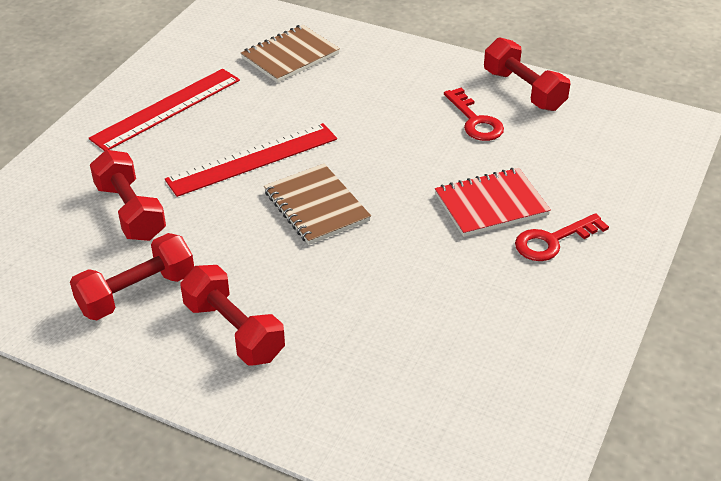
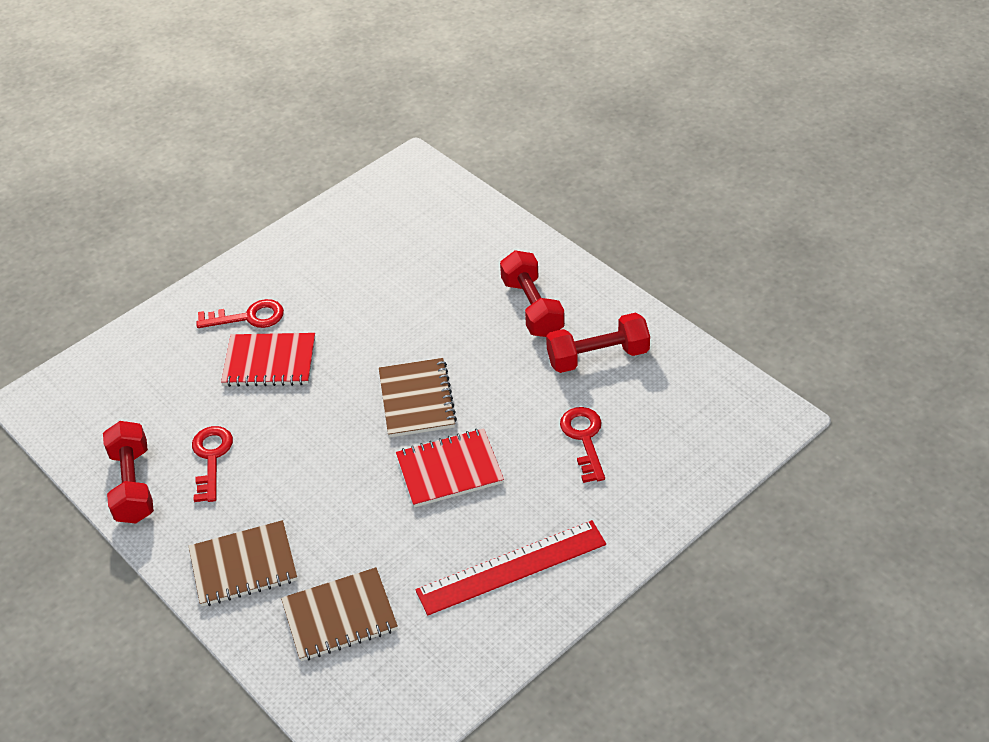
camera: 155 degrees left, 5 degrees up
(130, 212) = (584, 438): red dumbbell -> red key
(252, 159) = (449, 470): red ruler -> red notebook
(386, 65) = (243, 566): none -> brown notebook

